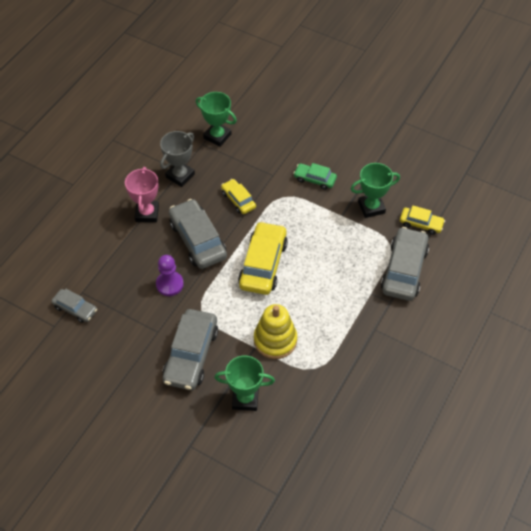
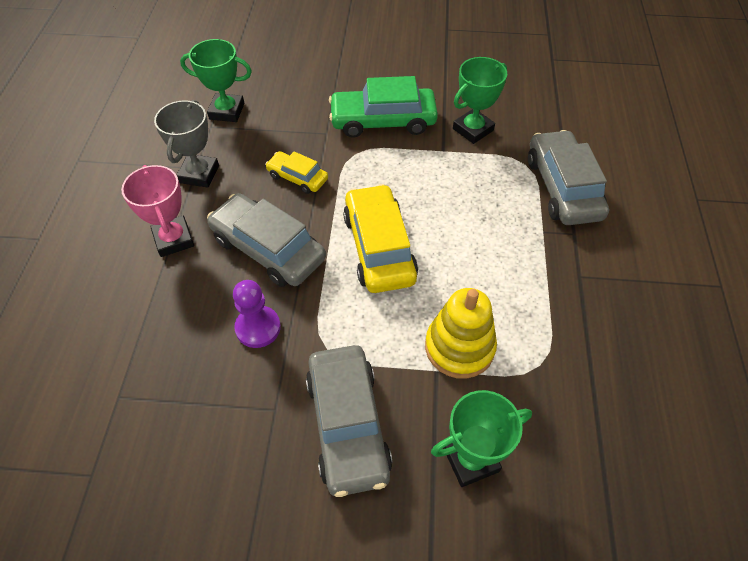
camera: 25 degrees left, 0 degrees up
(75, 309) = (118, 429): grey car -> none
(315, 179) = (383, 121): green car -> green car, size x1.81
(421, 224) = (543, 128): yellow car -> none

